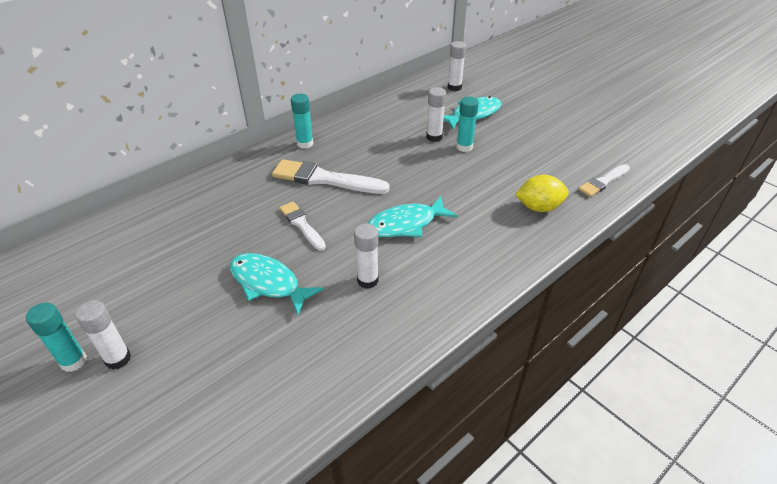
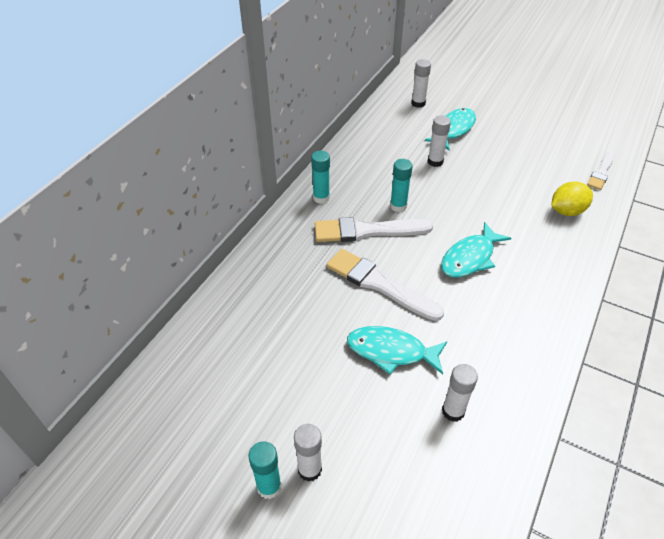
camera: 20 degrees left, 5 degrees up
(302, 225) = (379, 284): white brush -> white brush, size x1.69
(367, 280) = (474, 322): white glue stick -> white glue stick (453, 411)
(464, 147) = (468, 166): turquoise glue stick -> turquoise glue stick (398, 206)

